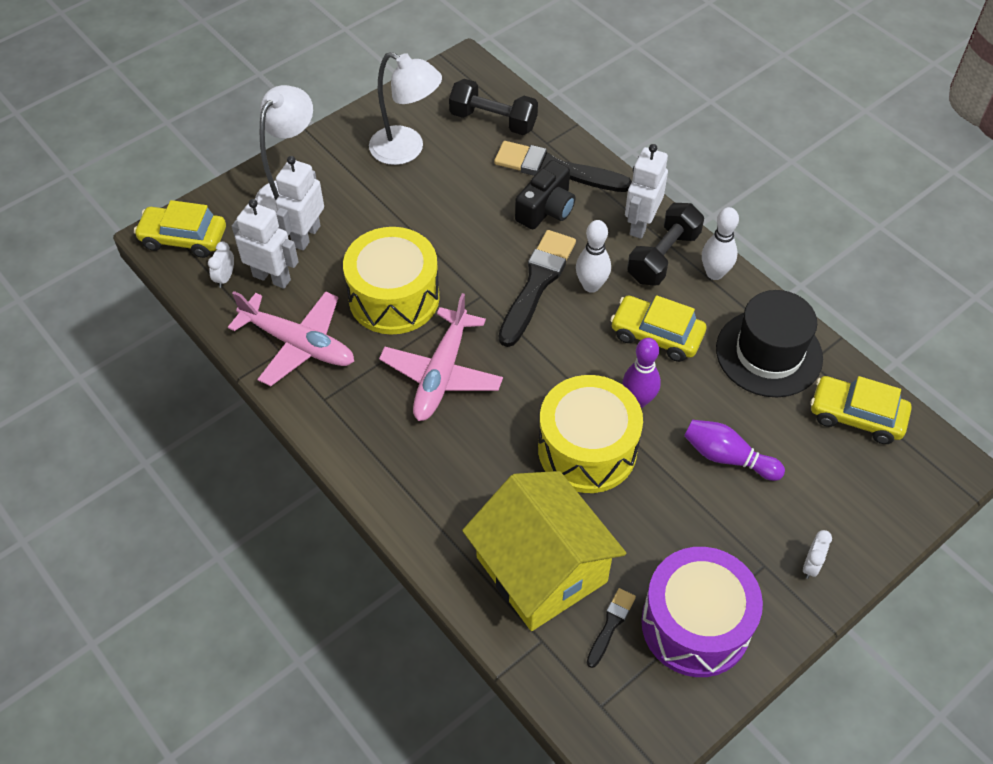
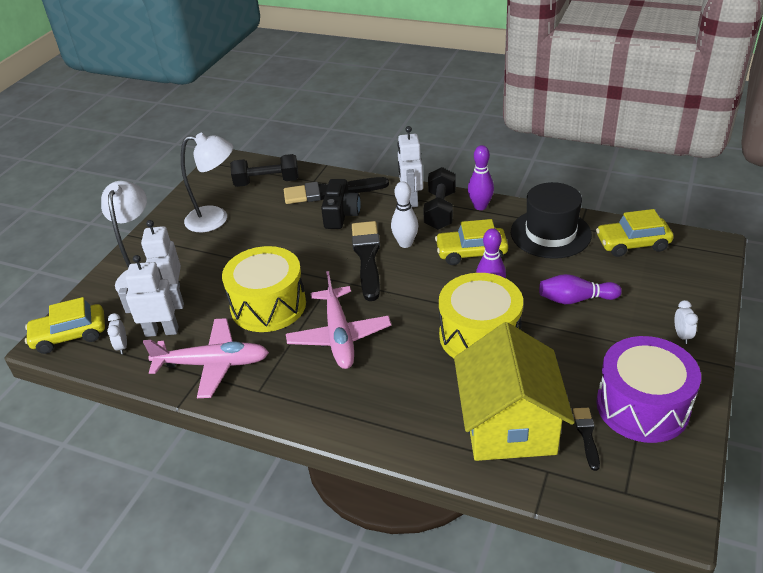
camera: 25 degrees left, 15 degrees down
(541, 569) = (509, 424): yellow house -> yellow house turned 60 degrees clockwise
(714, 273) = (480, 206): white bowling pin -> purple bowling pin

